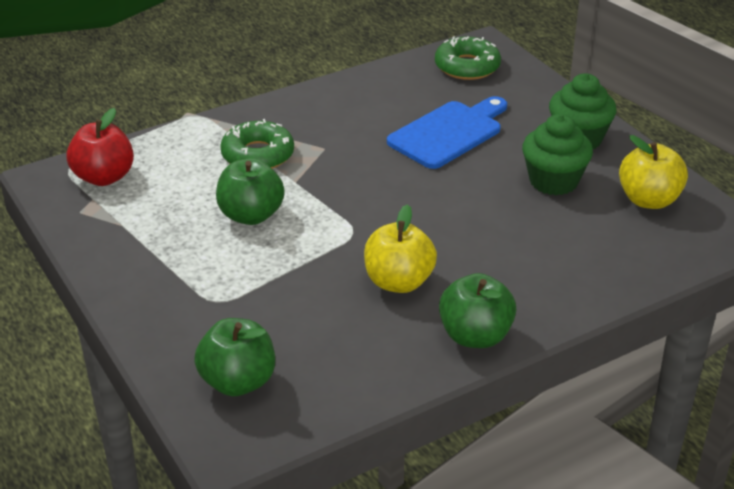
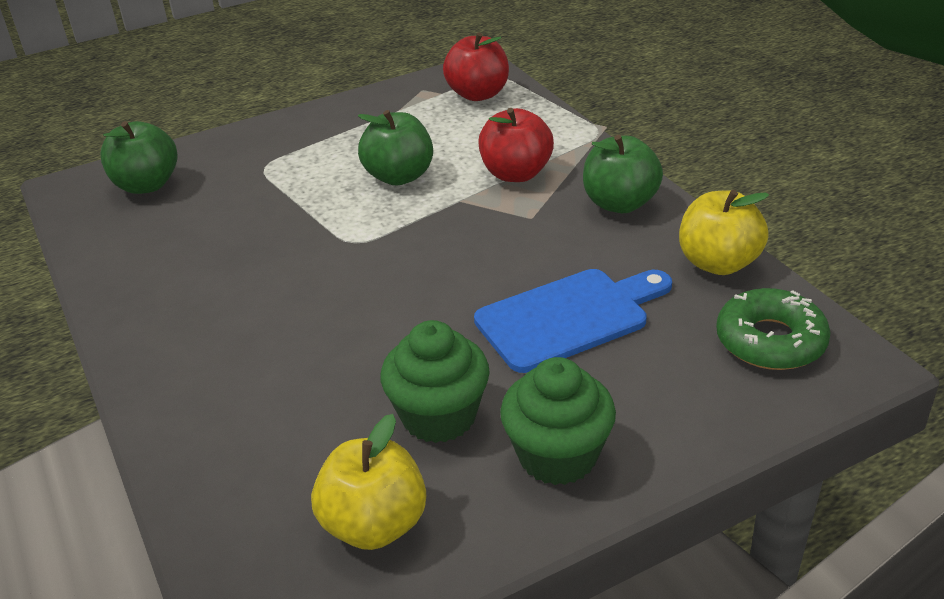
camera: 95 degrees right, 0 degrees up
(258, 155) = (516, 174): green donut -> red apple
(398, 282) = (255, 274): yellow apple -> yellow apple (718, 263)
(449, 133) = (569, 317): blue cutting board -> blue cutting board turned 75 degrees counterclockwise
(475, 336) = (141, 327): green apple -> green apple (620, 203)

